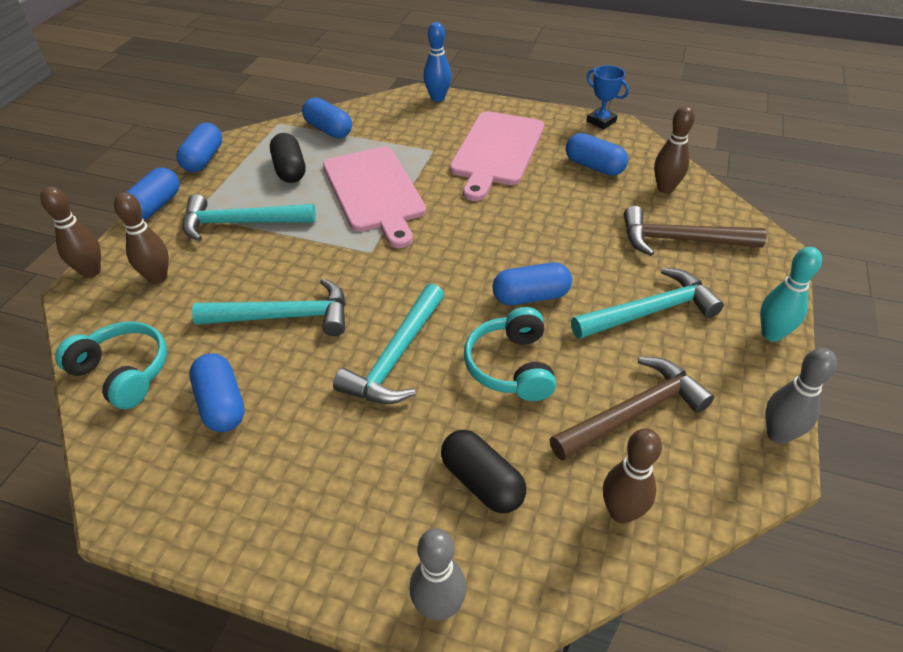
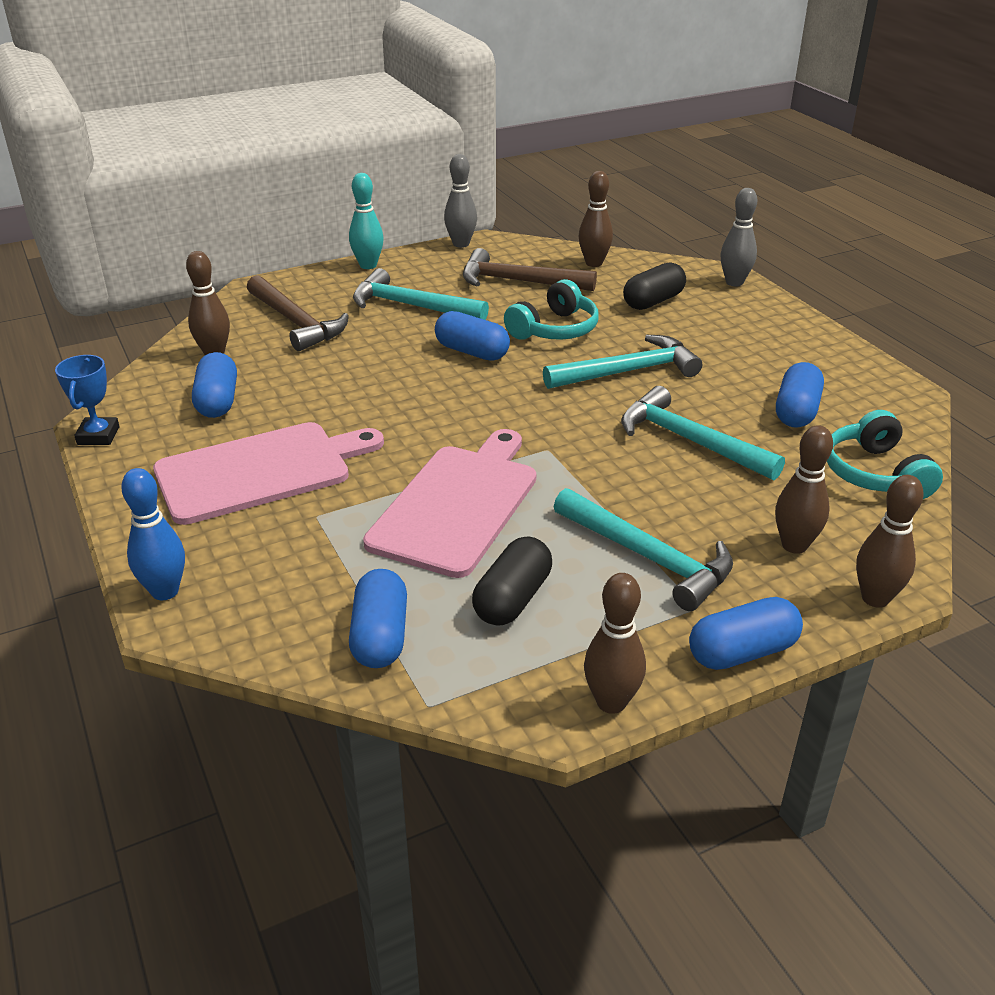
camera: 135 degrees left, 10 degrees down
(203, 159) = (611, 702): blue capsule -> brown bowling pin
(481, 482) = (653, 301): black capsule -> black capsule turned 45 degrees clockwise

